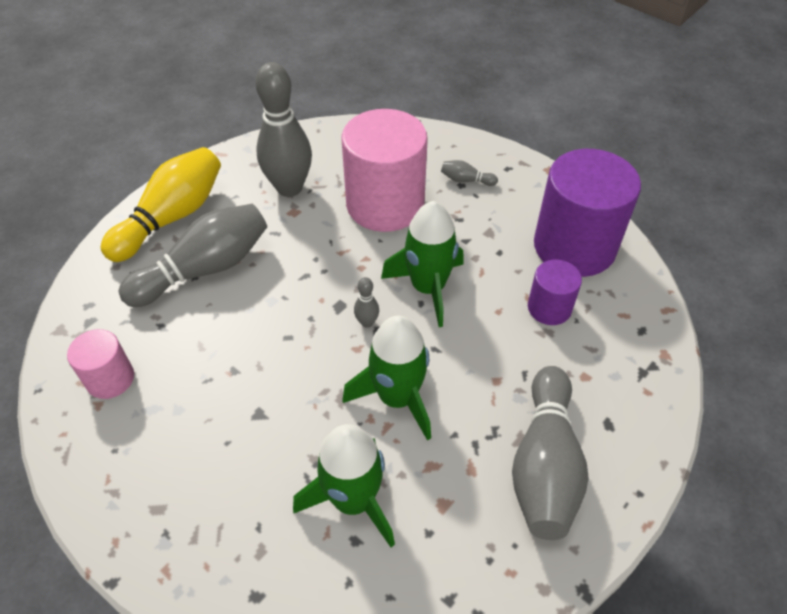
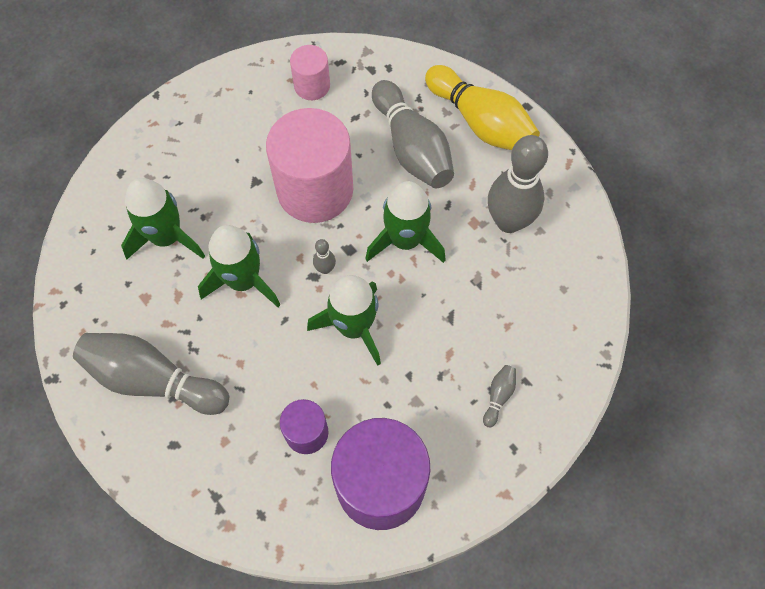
camera: 100 degrees right, 15 degrees up
(321, 260) = (405, 240): none -> green rocket
(385, 204) = (472, 307): pink cylinder -> pink cylinder (315, 190)

